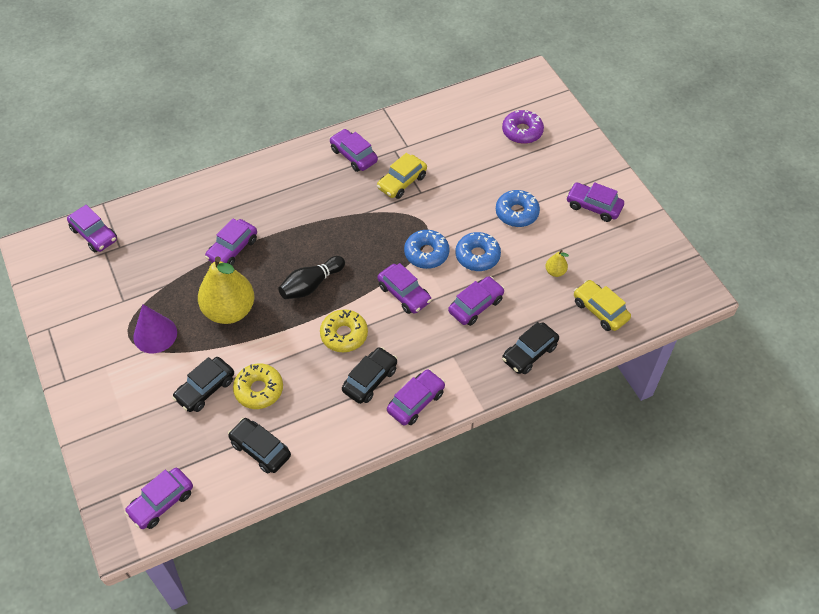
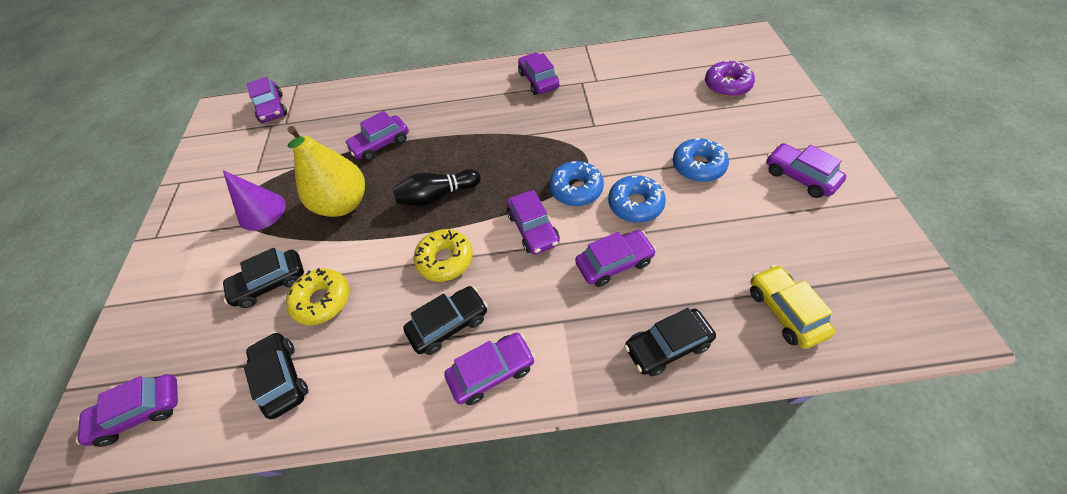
camera: 25 degrees right, 0 degrees up
(402, 182) = (577, 112): yellow car -> none
(555, 272) = (730, 244): yellow pear -> none

